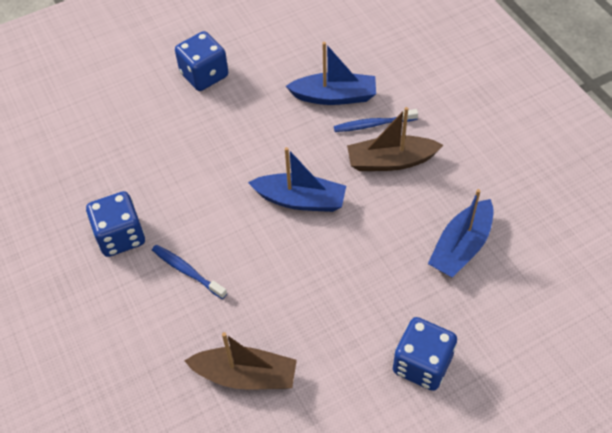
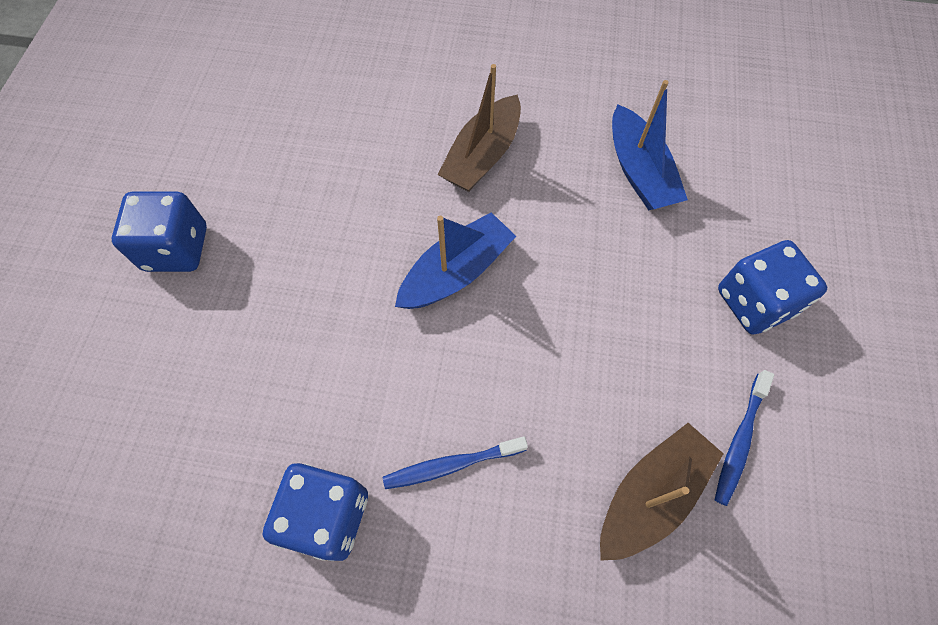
camera: 55 degrees left, 10 degrees up
(334, 96) = (348, 145): blue boat -> none
(373, 124) = (421, 138): blue toothbrush -> blue toothbrush (740, 441)

